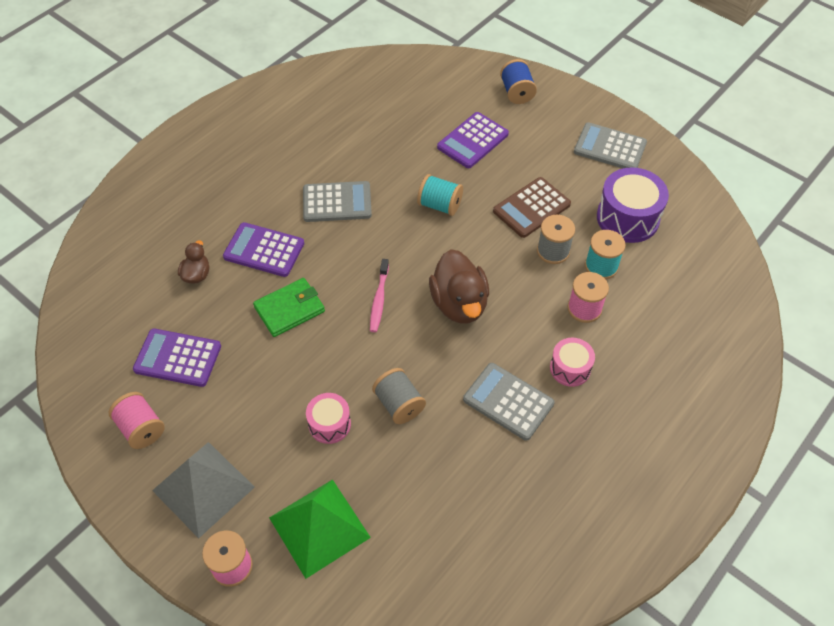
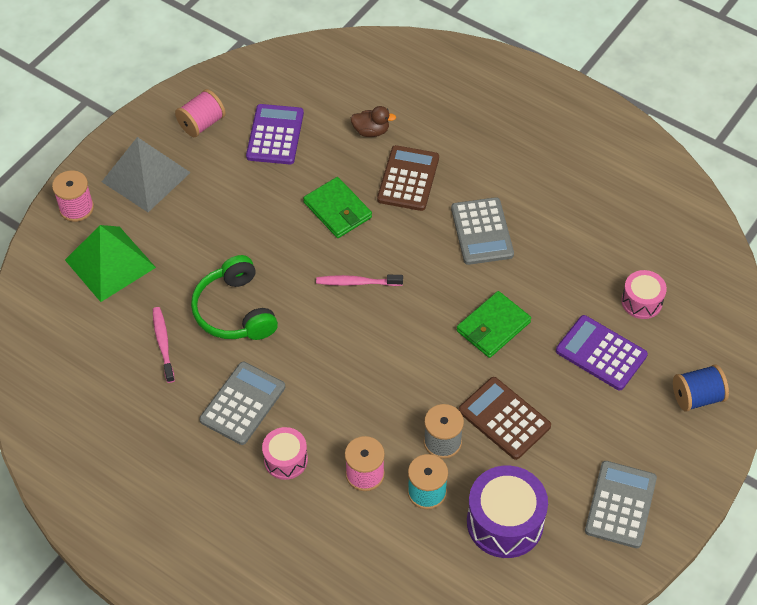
camera: 85 degrees right, 0 degrees up
(264, 250) = (408, 179): purple calculator -> brown calculator
(329, 424) = (211, 258): pink drum -> pink drum (641, 301)
(399, 404) = (235, 311): grey spool -> green headphones
(432, 473) = (163, 344): none -> pink toothbrush
(440, 205) = (493, 327): turquoise spool -> green wallet
(459, 304) = (359, 354): brown duck -> none

